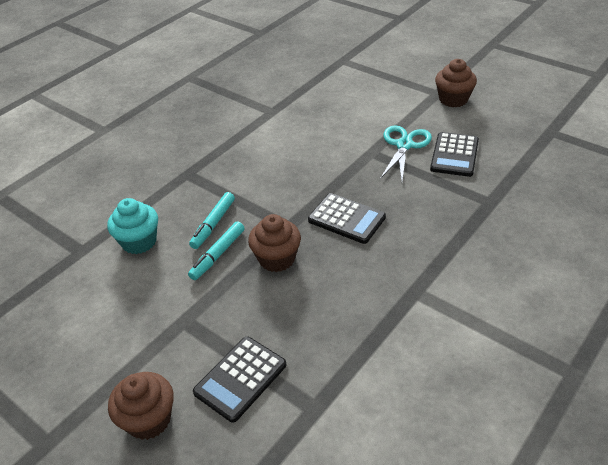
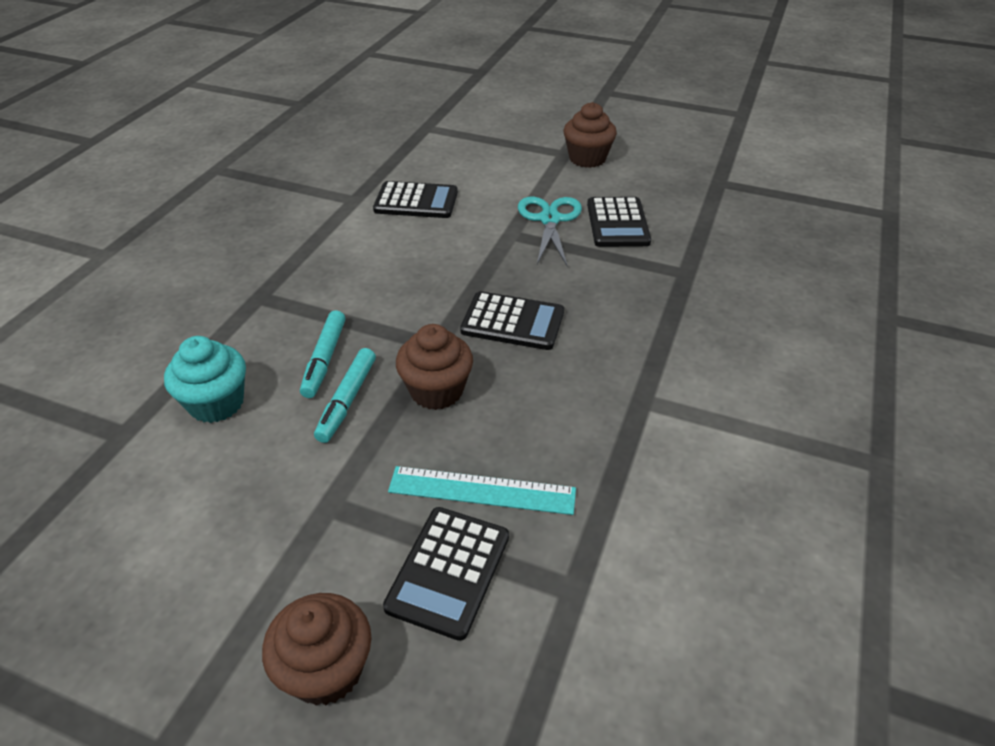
camera: 20 degrees left, 0 degrees up
(281, 331) = (482, 490): none -> turquoise ruler
(314, 118) = (416, 201): none -> black calculator

